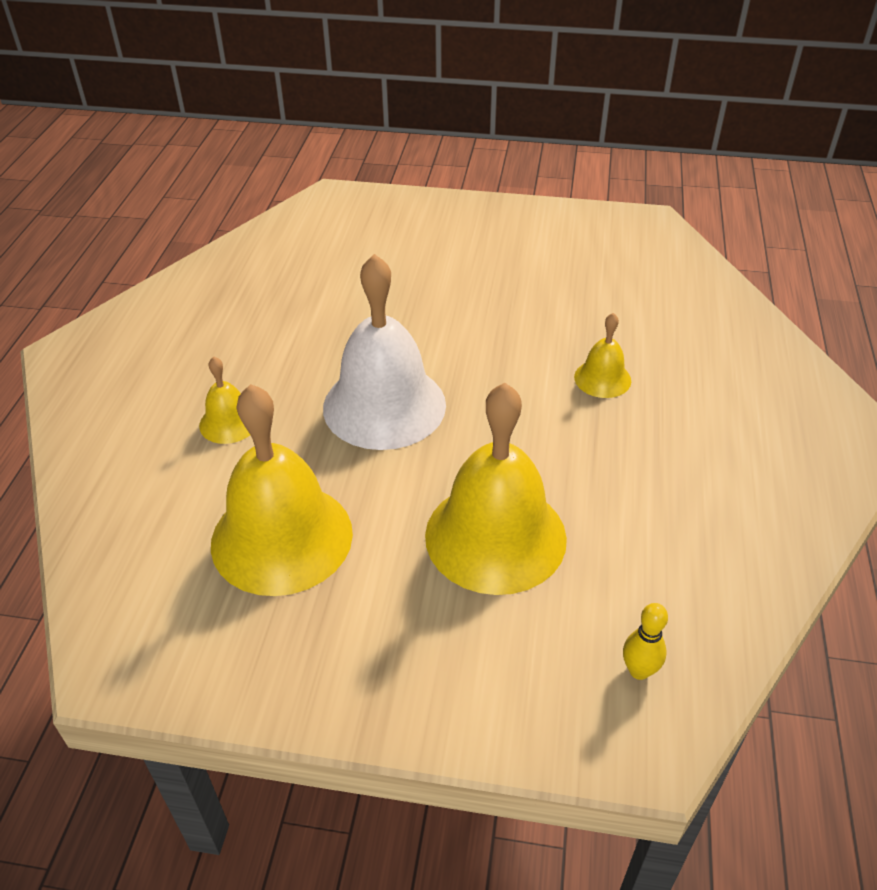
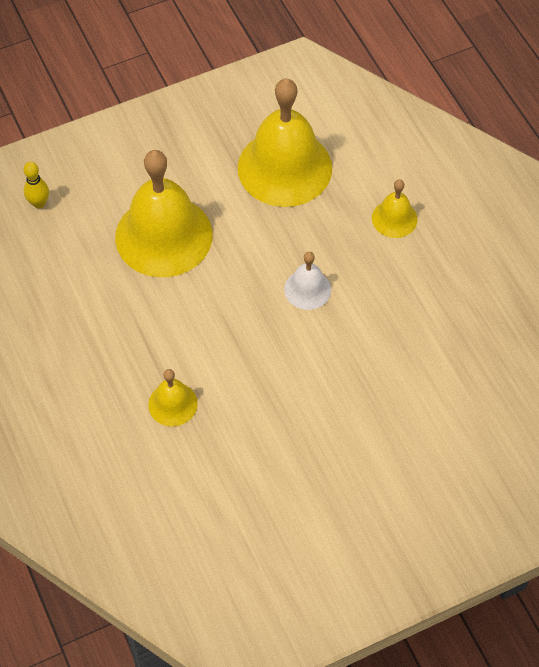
camera: 145 degrees right, 15 degrees up
(384, 405) = (307, 289): white bell -> white bell, size x0.47

